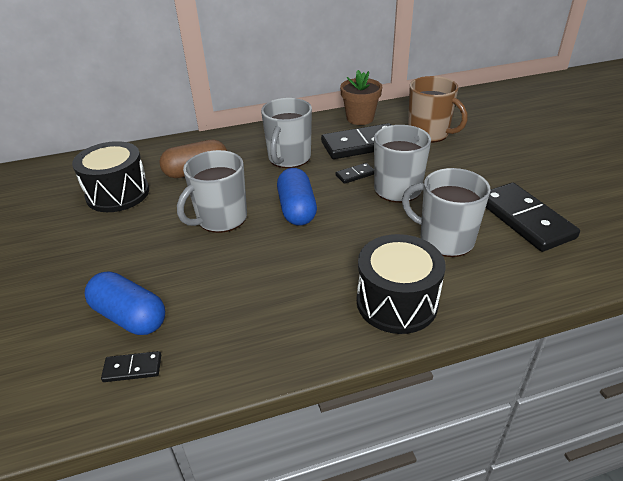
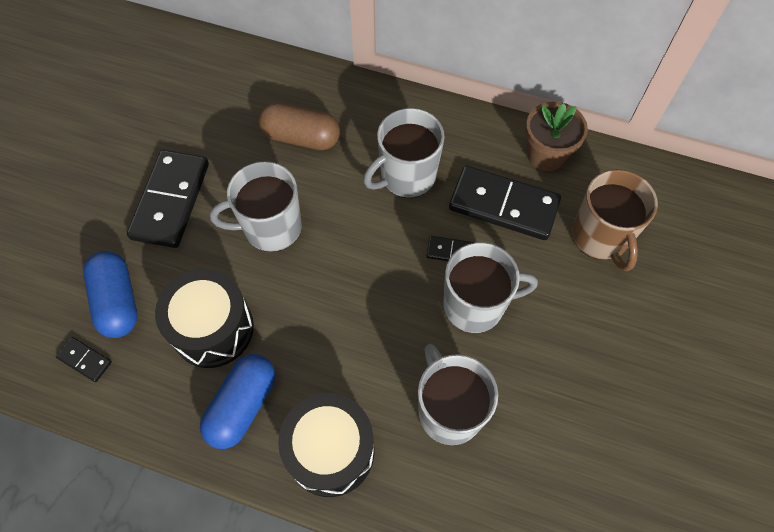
camera: 35 degrees right, 25 degrees up
(118, 194) = (209, 125): black drum -> black drum (213, 328)
(297, 209) = (348, 264): blue capsule -> blue capsule (242, 406)
(525, 219) = (560, 446): black domino -> black domino (171, 201)

